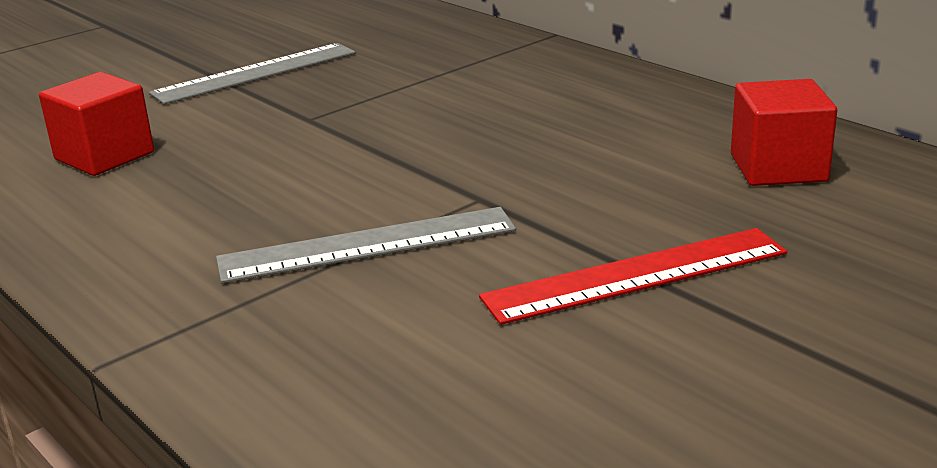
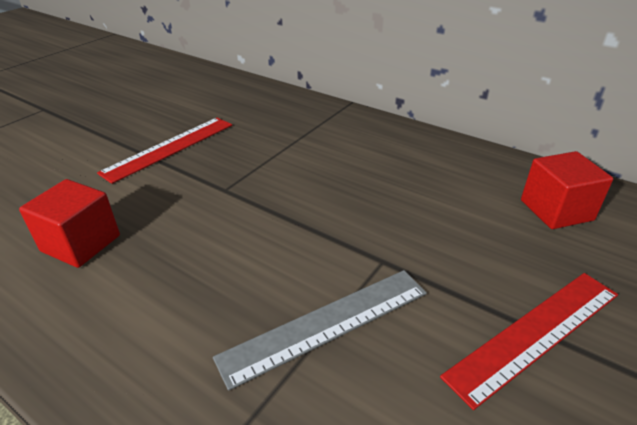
camera: 15 degrees left, 10 degrees up
(255, 73) = (169, 148): grey ruler -> red ruler

